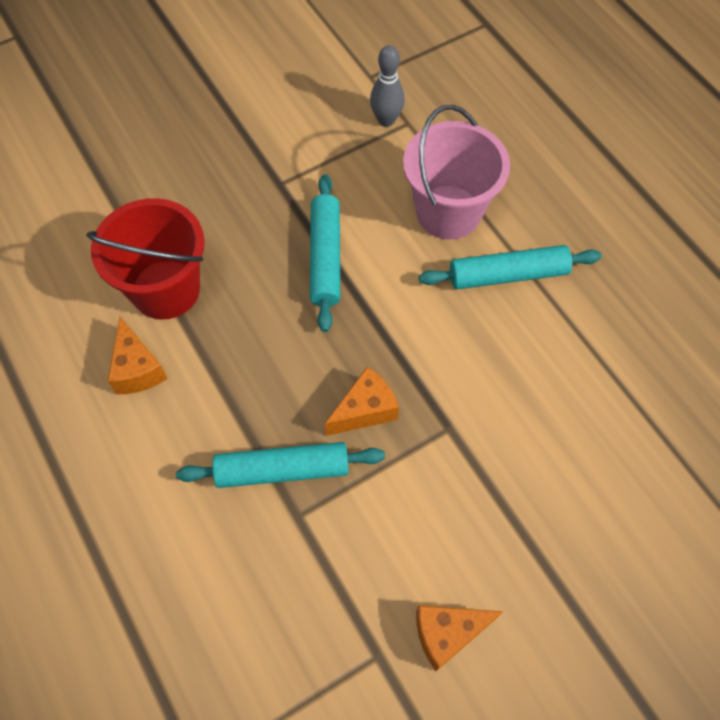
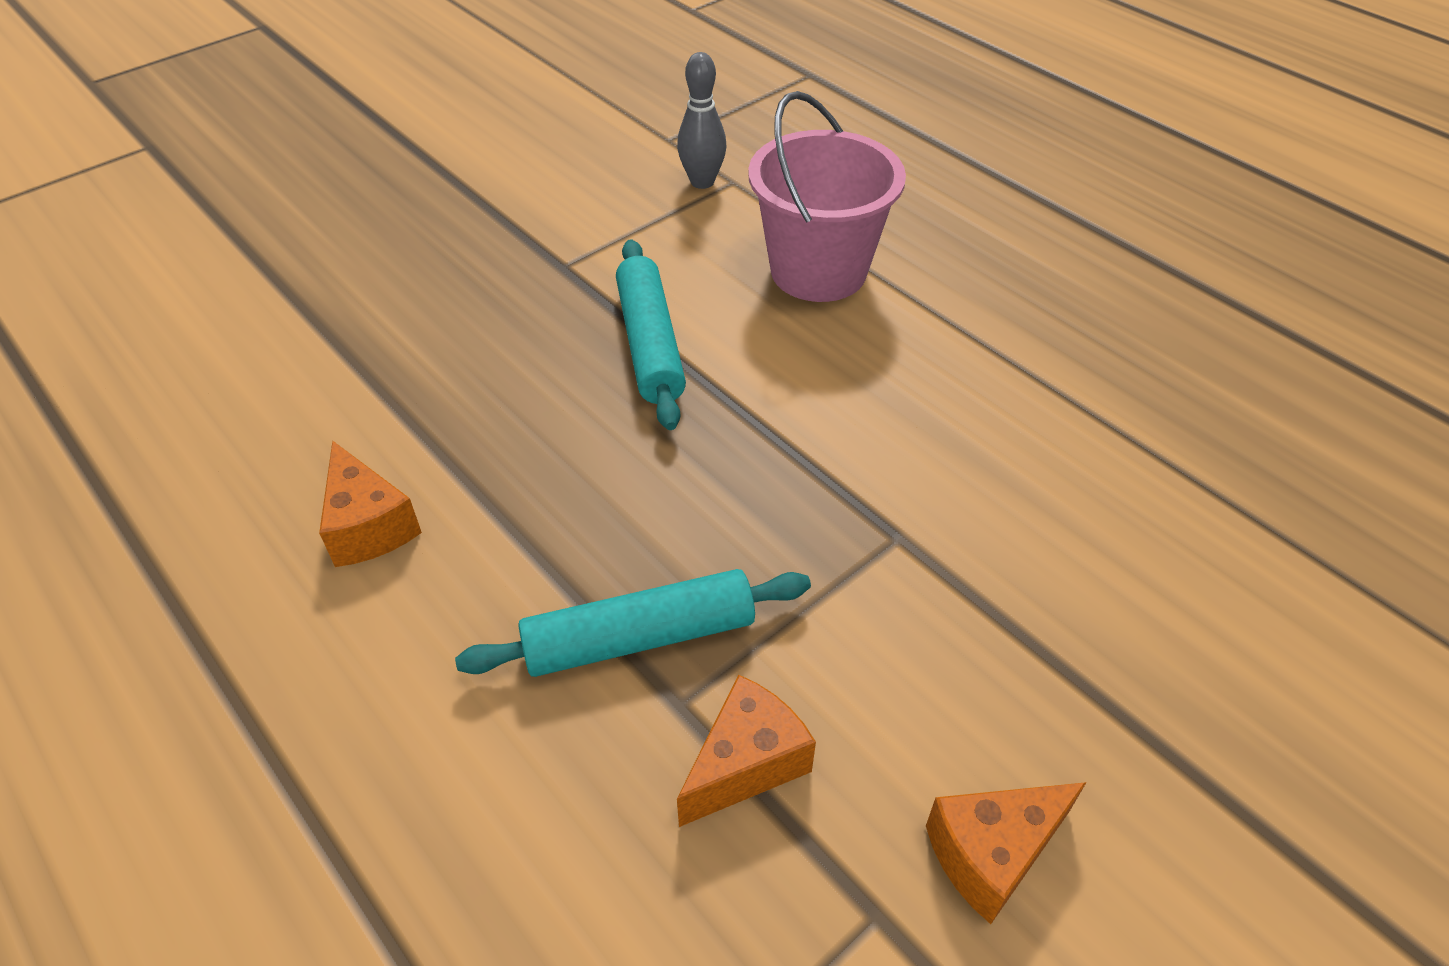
camera: 10 degrees left, 15 degrees down
(166, 289) = (404, 413): red bucket -> none
(365, 410) = (758, 532): orange cheese -> orange cheese (746, 764)
(508, 274) = (926, 332): turquoise rolling pin -> none

